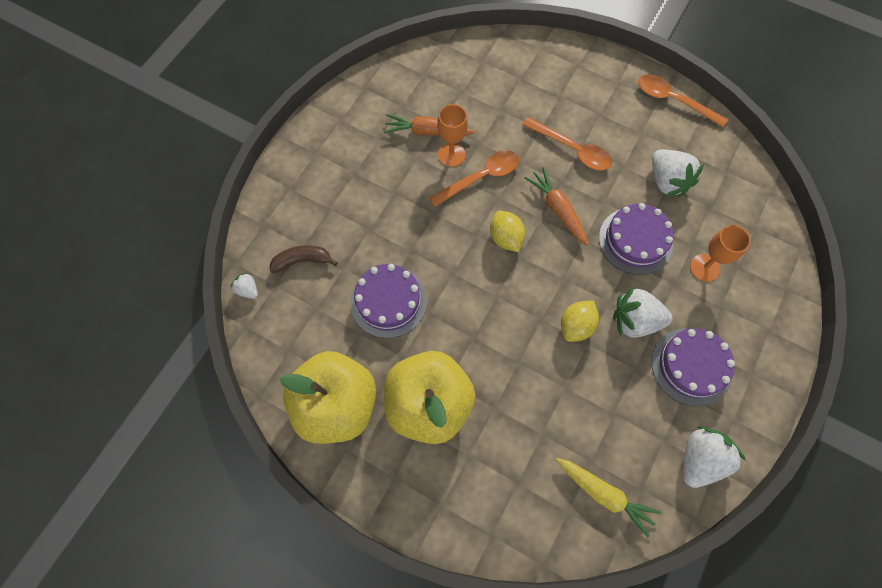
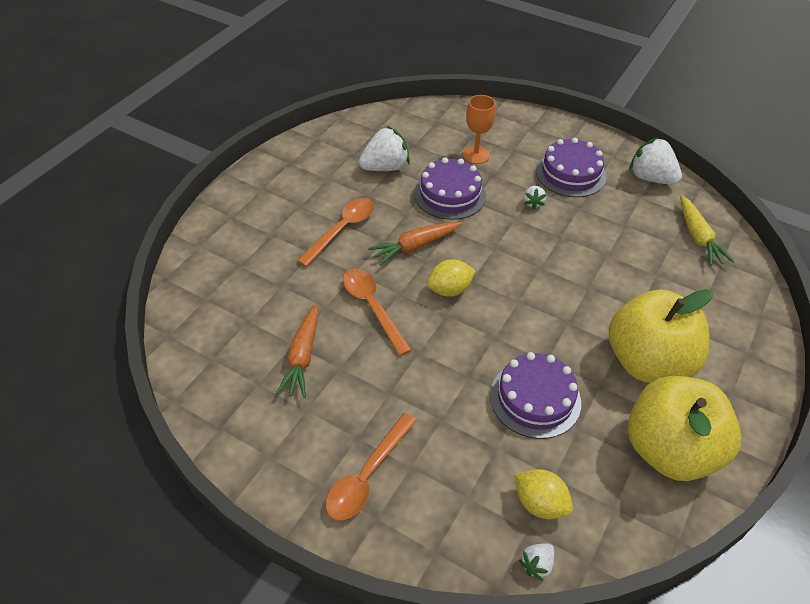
camera: 90 degrees left, 20 degrees down
(302, 261) = (489, 496): brown banana -> none
(451, 154) = (338, 333): orange goblet -> none
(576, 326) = (543, 242): yellow lemon -> yellow lemon (539, 504)
(604, 494) = (698, 237): yellow carrot -> yellow carrot turned 135 degrees clockwise
(635, 321) = (533, 203): white strawberry -> white strawberry, size x0.50
(673, 100) = (292, 153): orange spoon -> orange spoon (367, 475)

